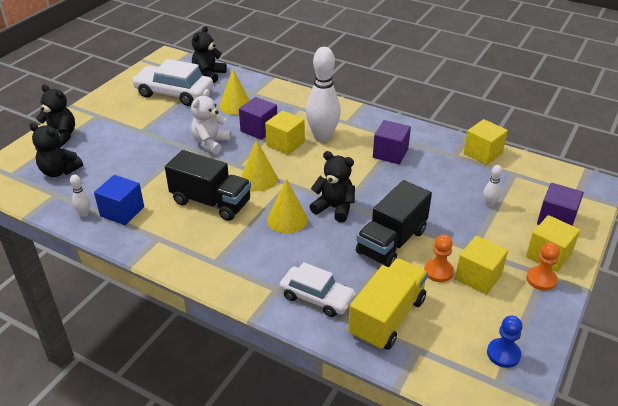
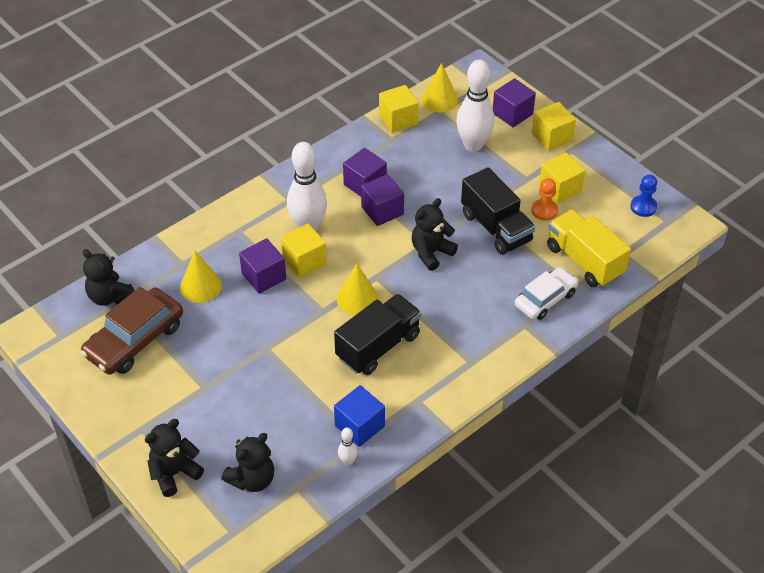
camera: 70 degrees left, 10 degrees up
(174, 93) = (135, 340): white car -> brown car
(211, 143) = (269, 325): white teddy bear -> none
(287, 219) = (433, 292): yellow cone -> yellow cone (439, 99)
(366, 169) = (382, 211): none -> purple cube
(489, 204) = (473, 145): white bowling pin -> white bowling pin, size x2.32
(541, 279) = (576, 153): orange pawn -> none

